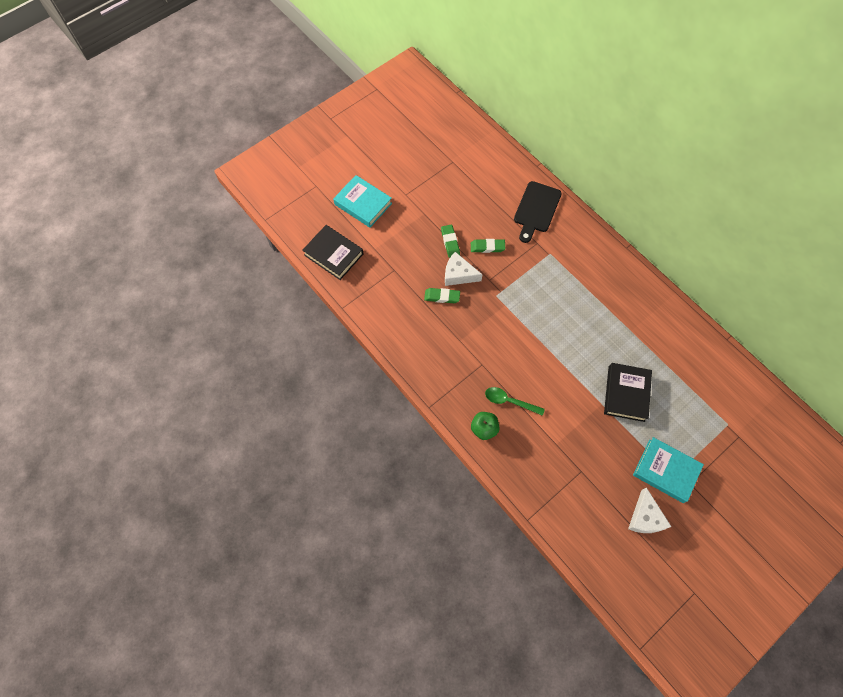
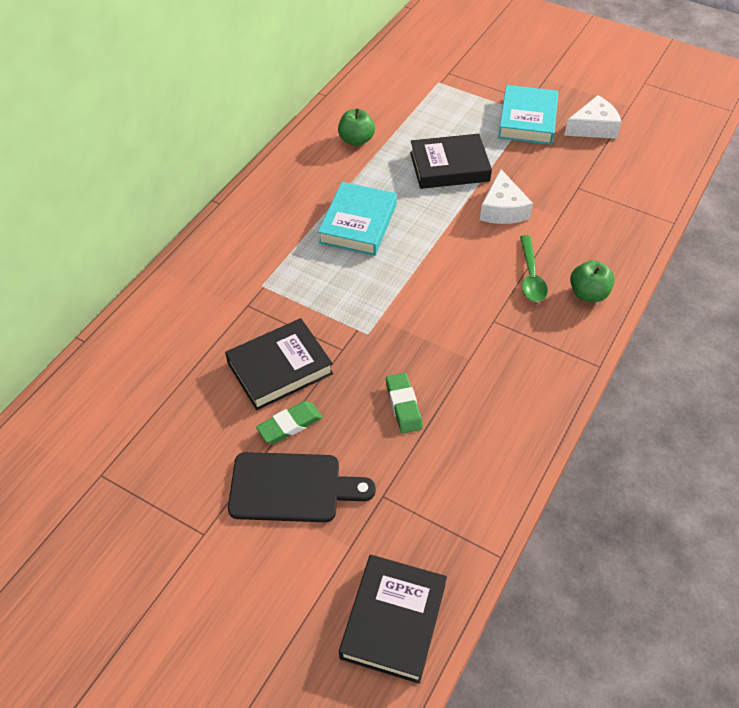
camera: 110 degrees left, 15 degrees down
(363, 204) = (250, 609): turquoise book -> turquoise book (358, 224)
(458, 274) = (350, 394): white cheese -> white cheese (502, 209)
(487, 247) = (280, 368): green eraser -> black book
(536, 209) = (180, 321): black cutting board -> black cutting board (292, 487)
(669, 343) = (356, 140): none -> green apple

